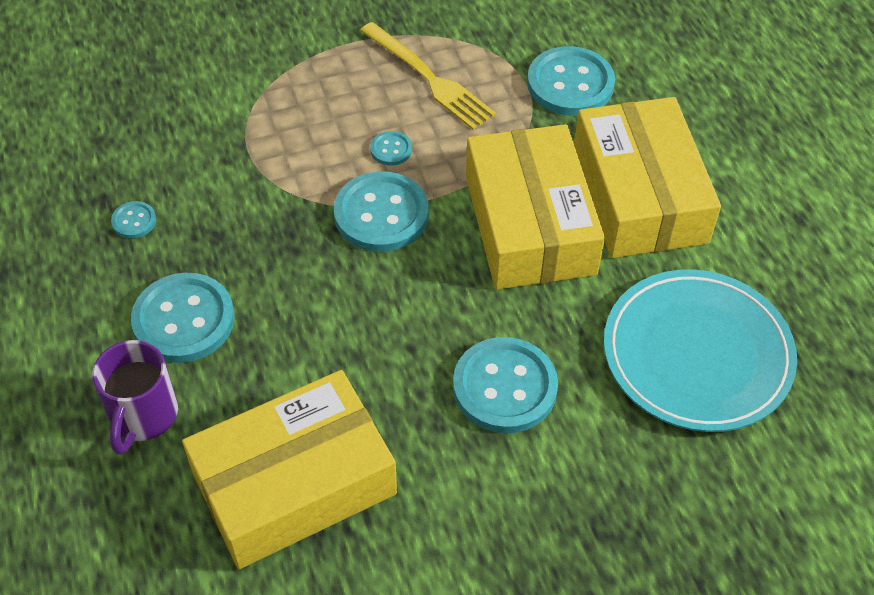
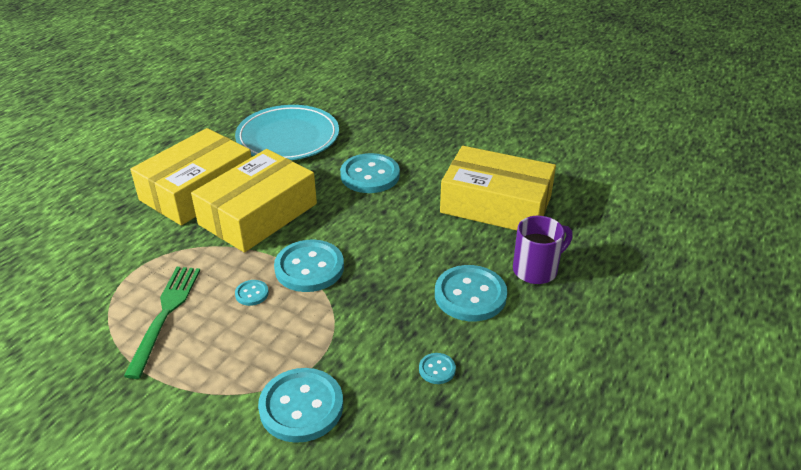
camera: 130 degrees left, 15 degrees down
(429, 78) = (165, 314): yellow fork -> green fork
(570, 84) = (118, 252): turquoise button -> turquoise button (301, 407)

